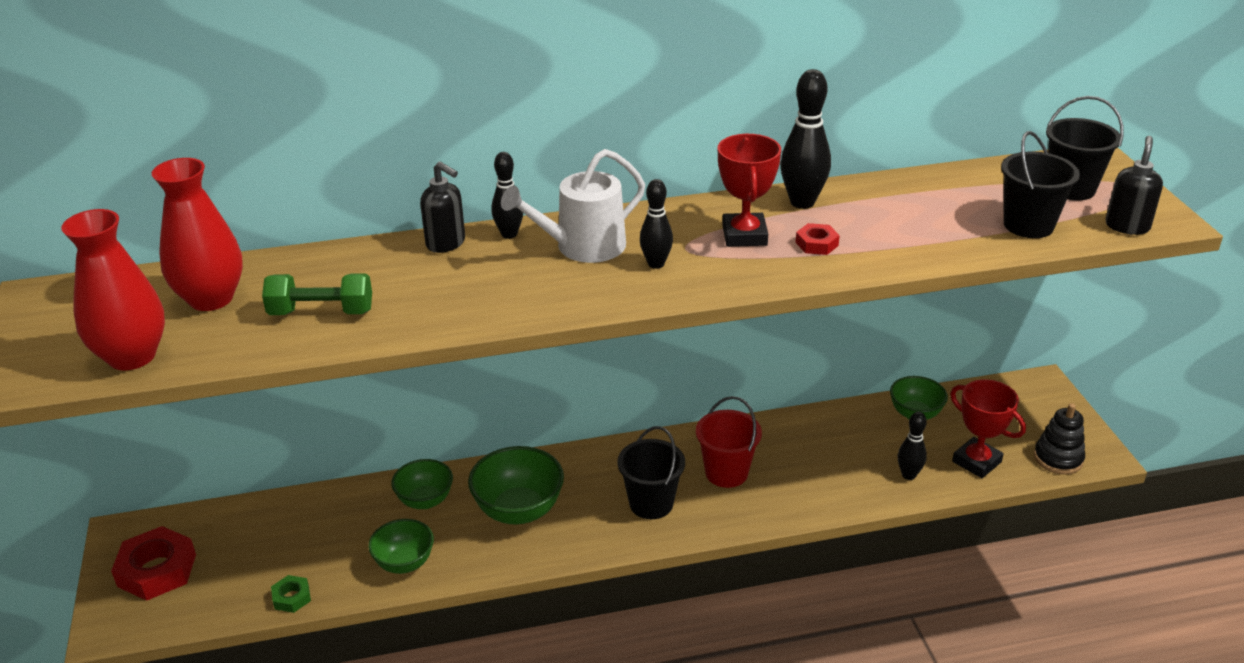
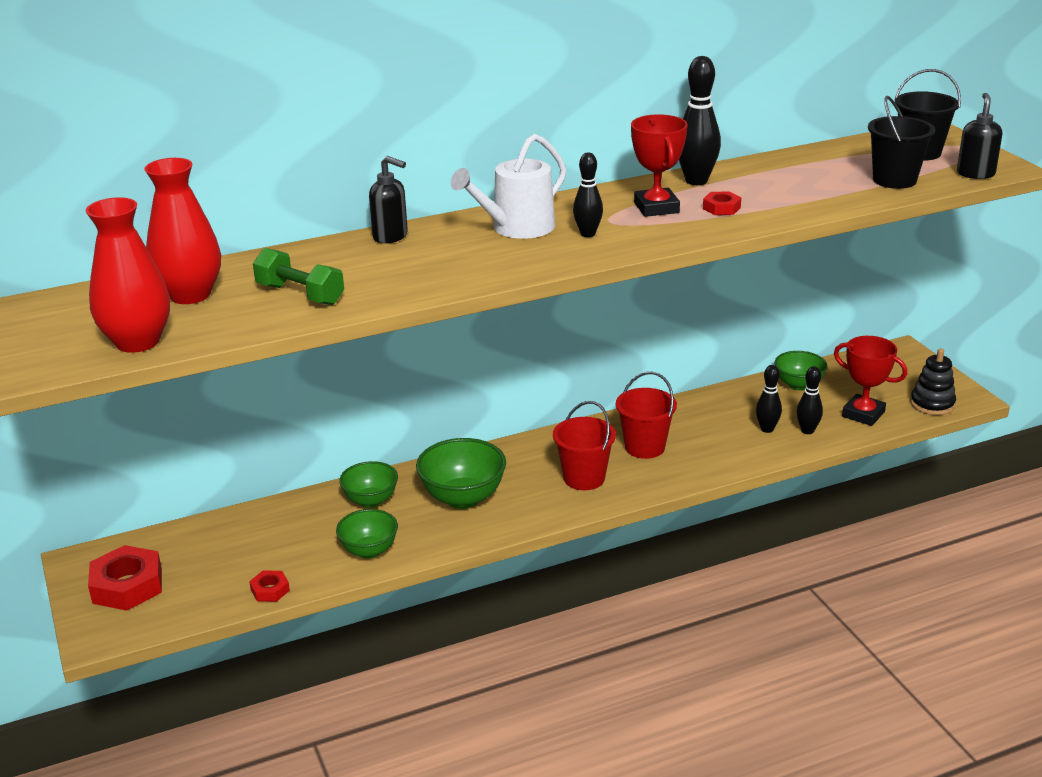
camera: 10 degrees left, 5 degrees down
(291, 597) = (270, 590): green nut -> red nut
(321, 312) = (300, 294): green dumbbell -> green dumbbell turned 45 degrees clockwise
(509, 234) = (445, 225): black bowling pin -> black bowling pin (767, 429)
(651, 503) = (584, 478): black bucket -> red bucket

